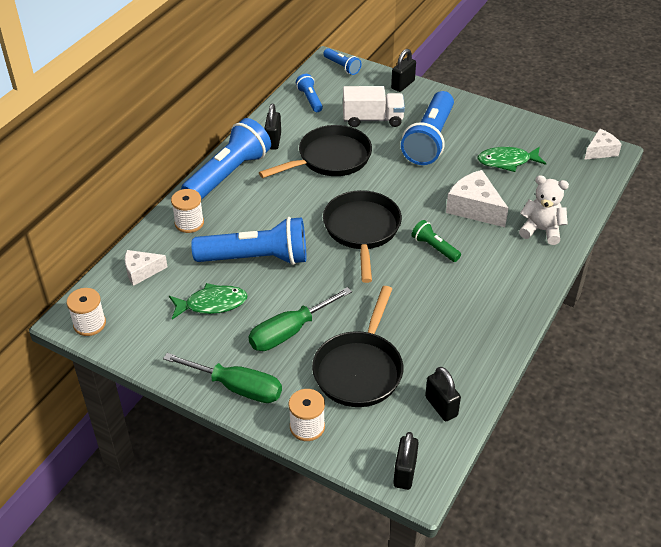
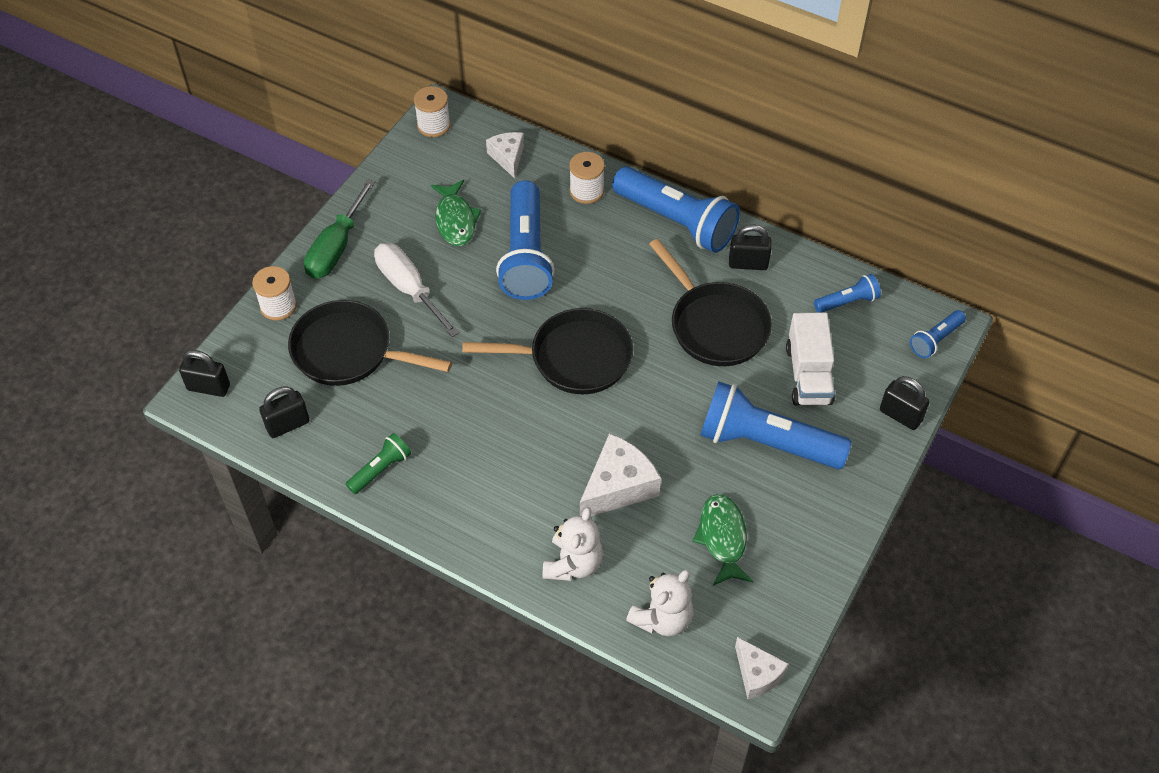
camera: 90 degrees right, 10 degrees up
(289, 332) = (409, 289): green screwdriver -> white screwdriver
(434, 248) = (540, 434): green flashlight -> green flashlight (381, 469)
(572, 189) = (662, 618): none -> white teddy bear

